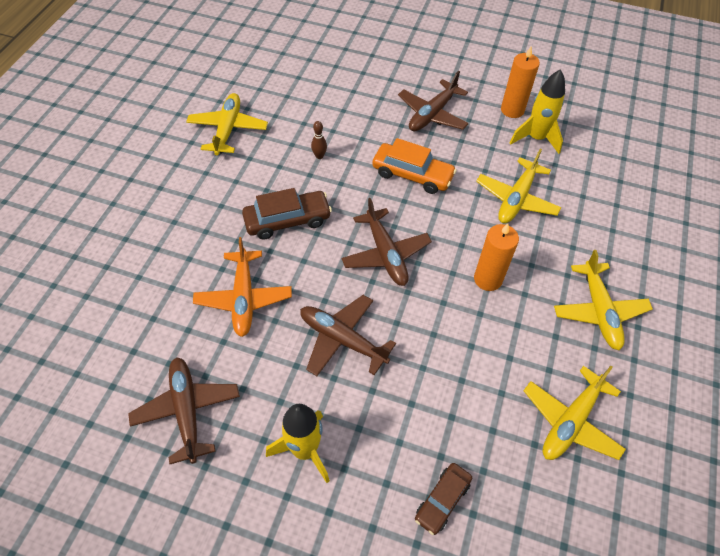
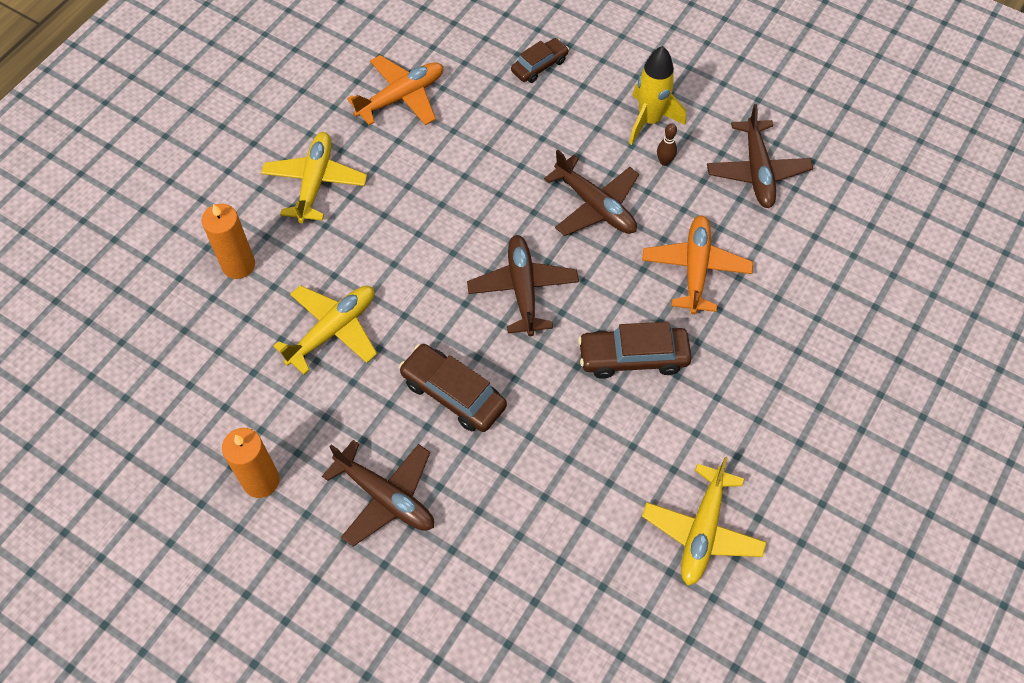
camera: 165 degrees left, 5 degrees up
(319, 156) = (573, 452): brown bowling pin -> brown bowling pin (664, 162)
(412, 175) = (453, 394): orange car -> brown car
(432, 114) = (386, 497): brown plane -> brown plane turned 75 degrees clockwise
(488, 279) = (417, 237): orange candle -> orange candle (238, 265)
(536, 138) = (255, 420): yellow rocket -> none
(570, 421) = (402, 97): yellow plane -> orange plane

